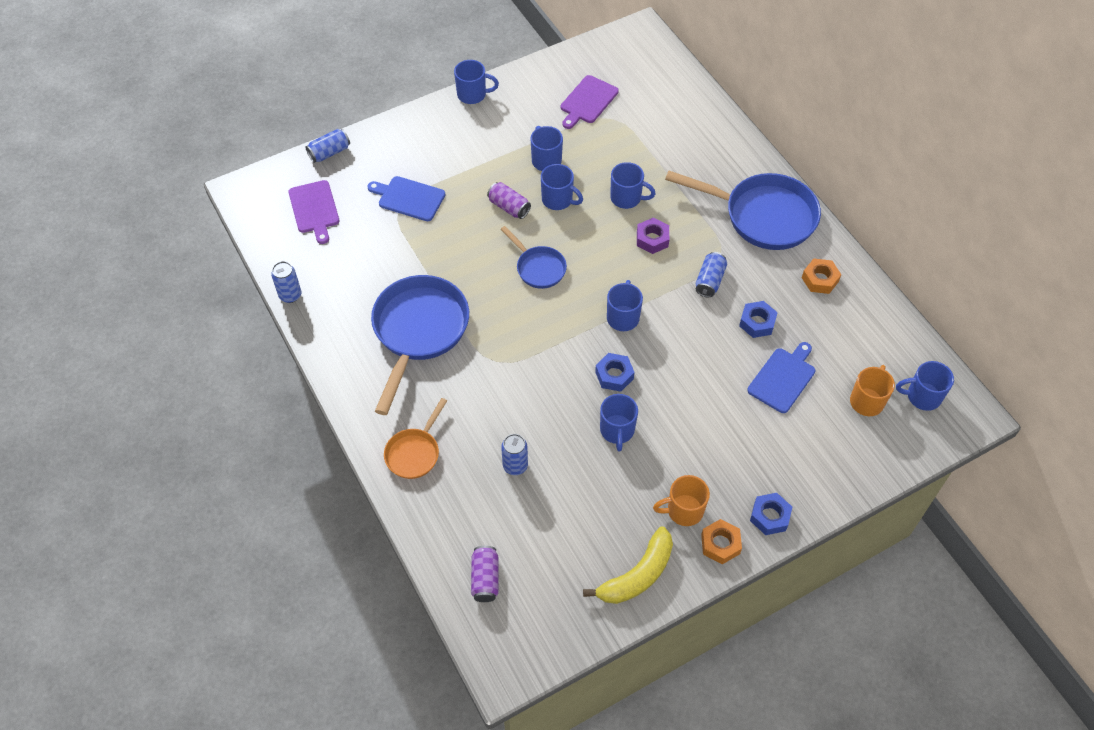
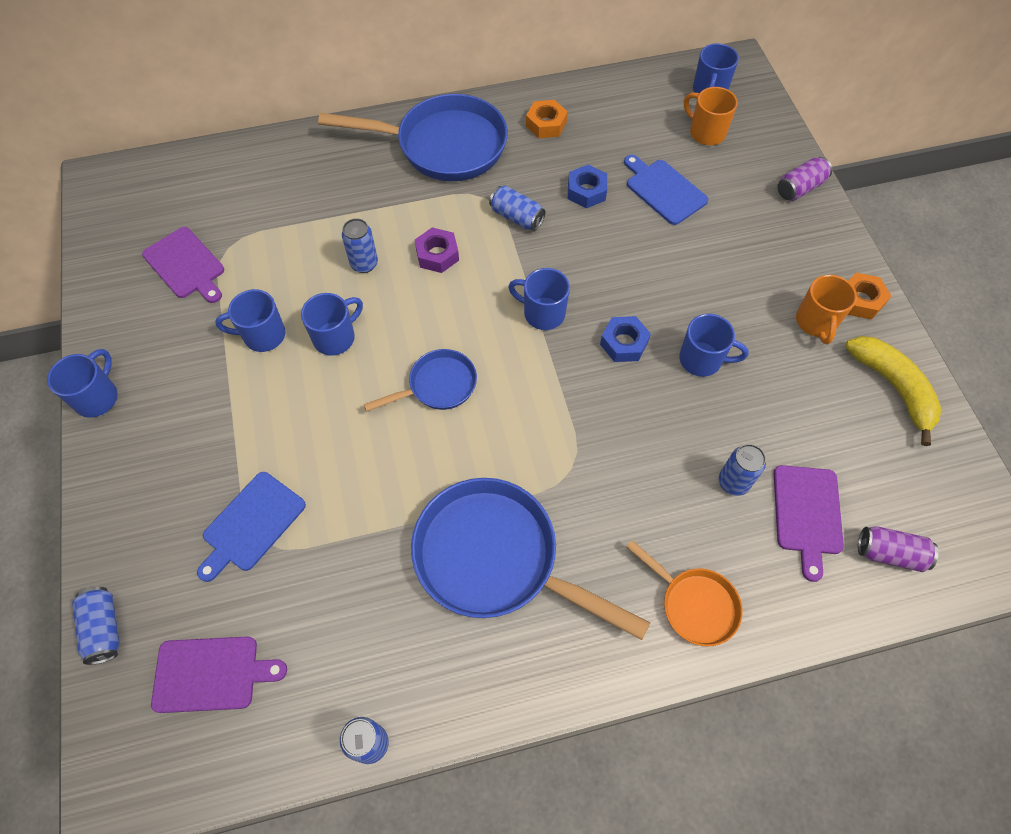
camera: 75 degrees left, 5 degrees up
(503, 519) = (807, 514): none -> purple cutting board
(509, 207) = (323, 397): purple can -> purple can (800, 188)
(627, 198) = (364, 264): blue mug -> blue can
(763, 216) = (443, 146): blue pan -> blue pan turned 60 degrees clockwise
(769, 516) = (831, 249): blue nut -> none

